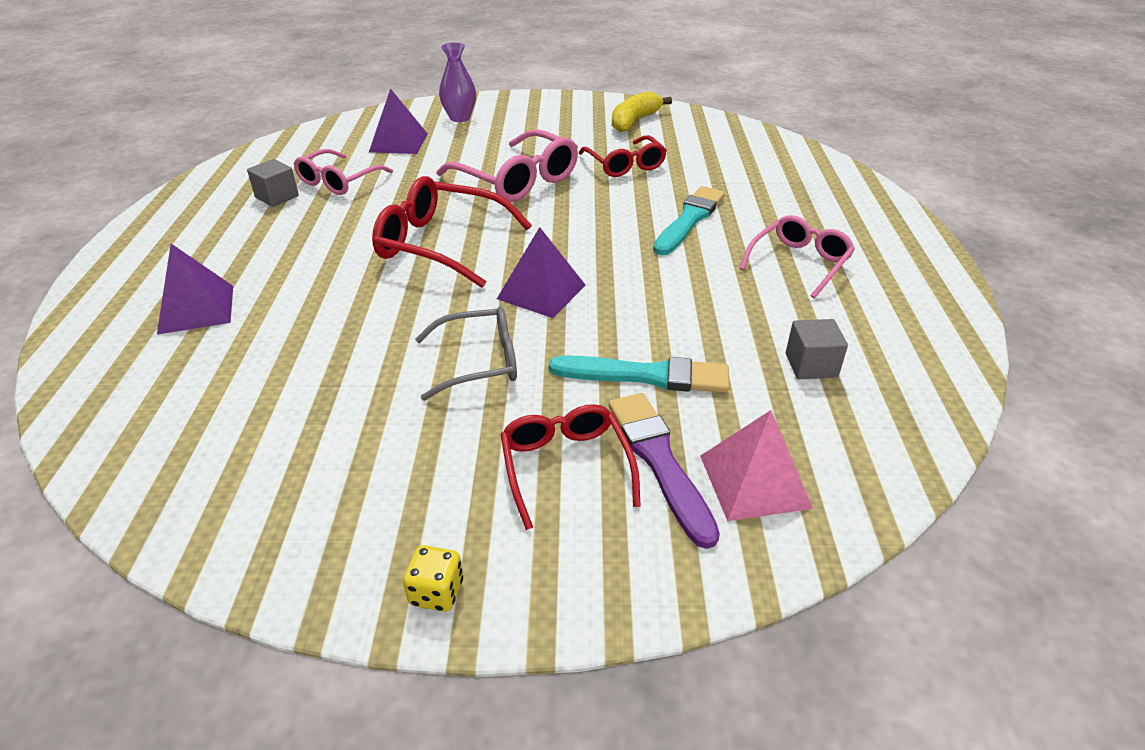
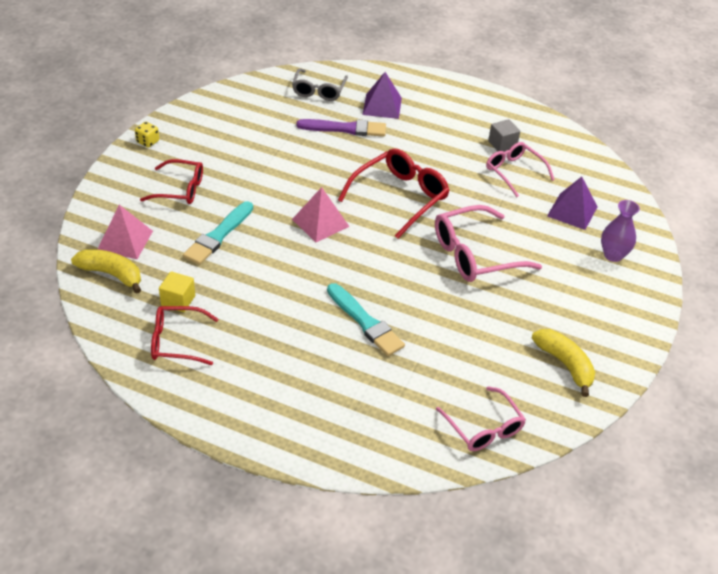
camera: 110 degrees right, 5 degrees up
(478, 362) = (272, 183): grey glasses -> grey glasses (319, 90)
(541, 291) = (320, 223): purple pyramid -> pink pyramid
(624, 165) = (474, 322): red glasses -> red glasses (177, 341)
(659, 461) = (160, 217): purple brush -> purple brush (345, 129)
(799, 263) = (275, 351): pink glasses -> pink glasses (483, 427)
(811, 365) = (178, 300): grey cube -> yellow cube
(840, 460) = (111, 274): none -> yellow banana

